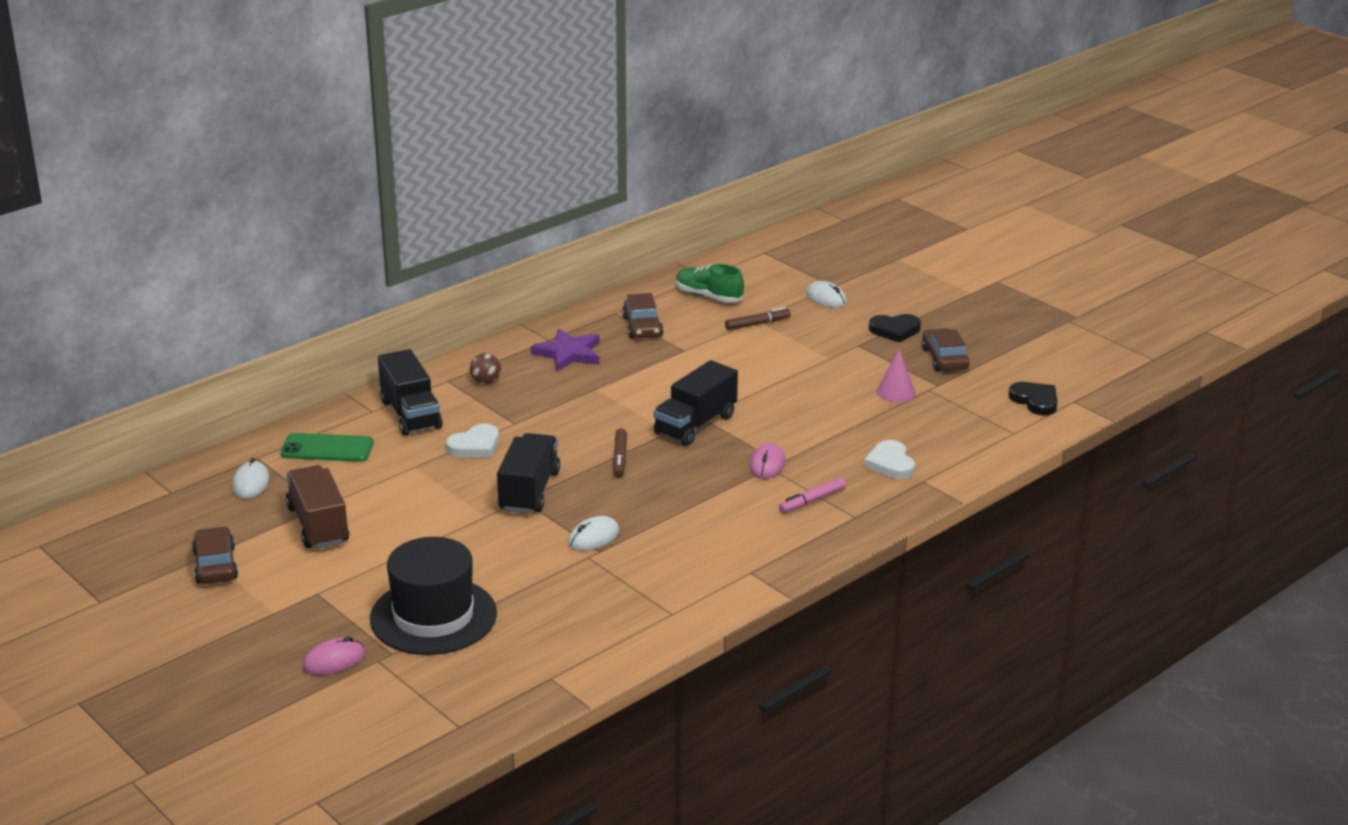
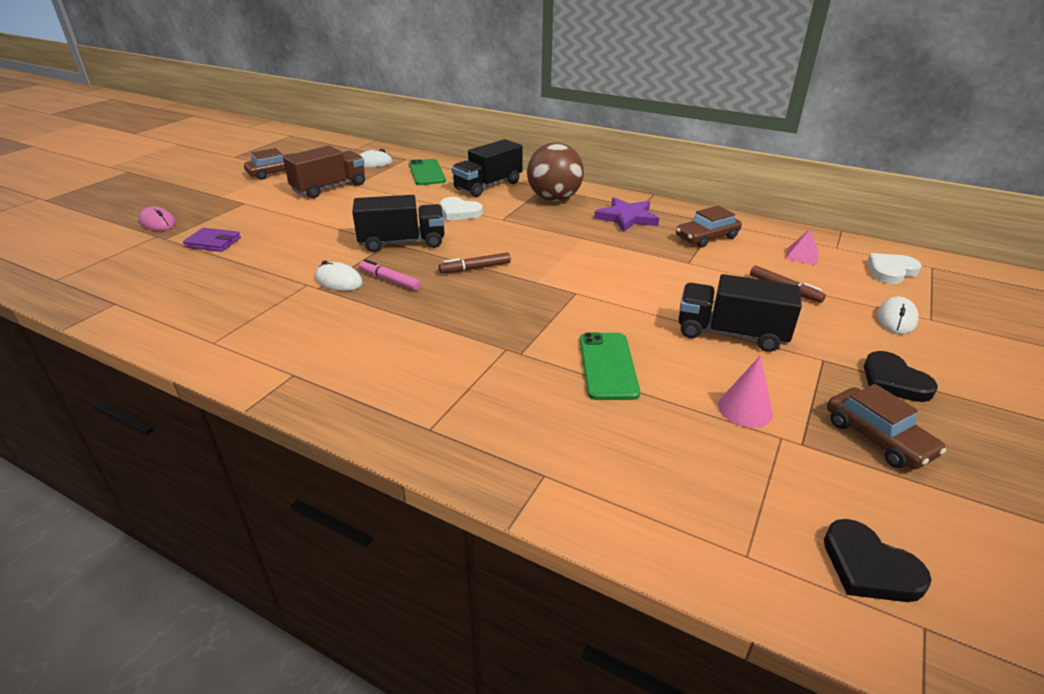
camera: 70 degrees right, 5 degrees up
(433, 616) = (213, 242): black hat -> purple wallet
(486, 382) = (554, 199): brown ball -> brown ball, size x2.20
(695, 425) = (559, 292): black truck -> black truck (731, 333)
(708, 296) = (802, 256): green shoe -> pink pyramid
(767, 464) = (510, 346): pink mouse -> none
(812, 501) = (451, 389): pink marker -> pink marker (390, 280)
(818, 429) = (607, 366): none -> green phone
(890, 463) = (569, 436): white heart -> white heart (891, 271)
(944, 358) = (877, 438): brown car -> brown car turned 90 degrees clockwise
(1035, 401) = (869, 567): black heart -> black heart turned 105 degrees clockwise

